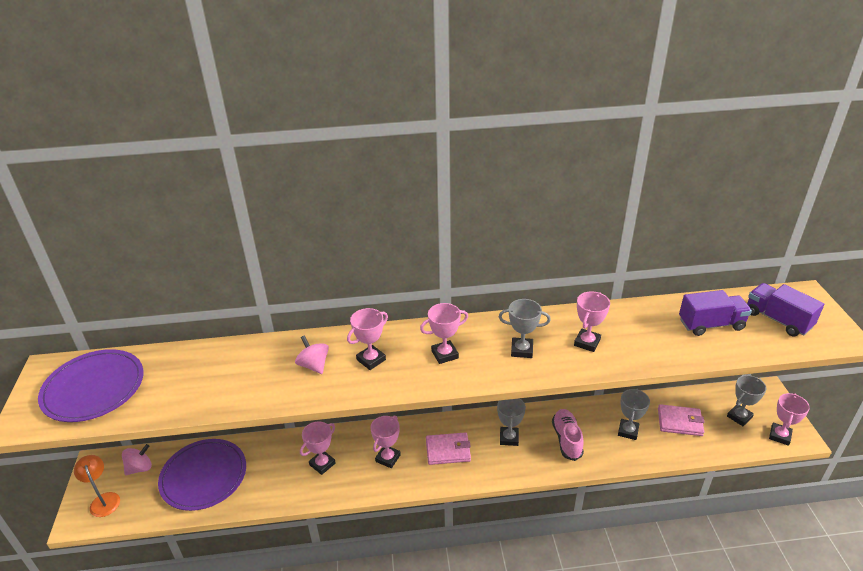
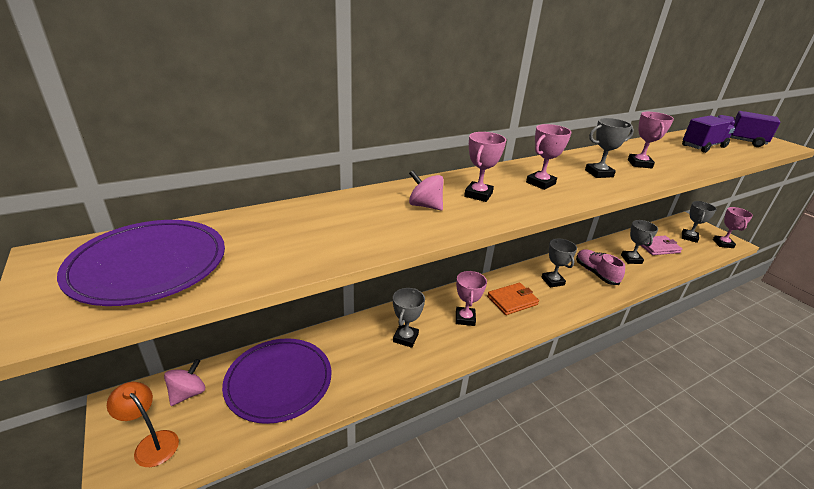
camera: 25 degrees left, 5 degrees down
(322, 464) = (405, 338): pink trophy -> grey trophy
(448, 450) = (512, 300): pink wallet -> orange wallet

